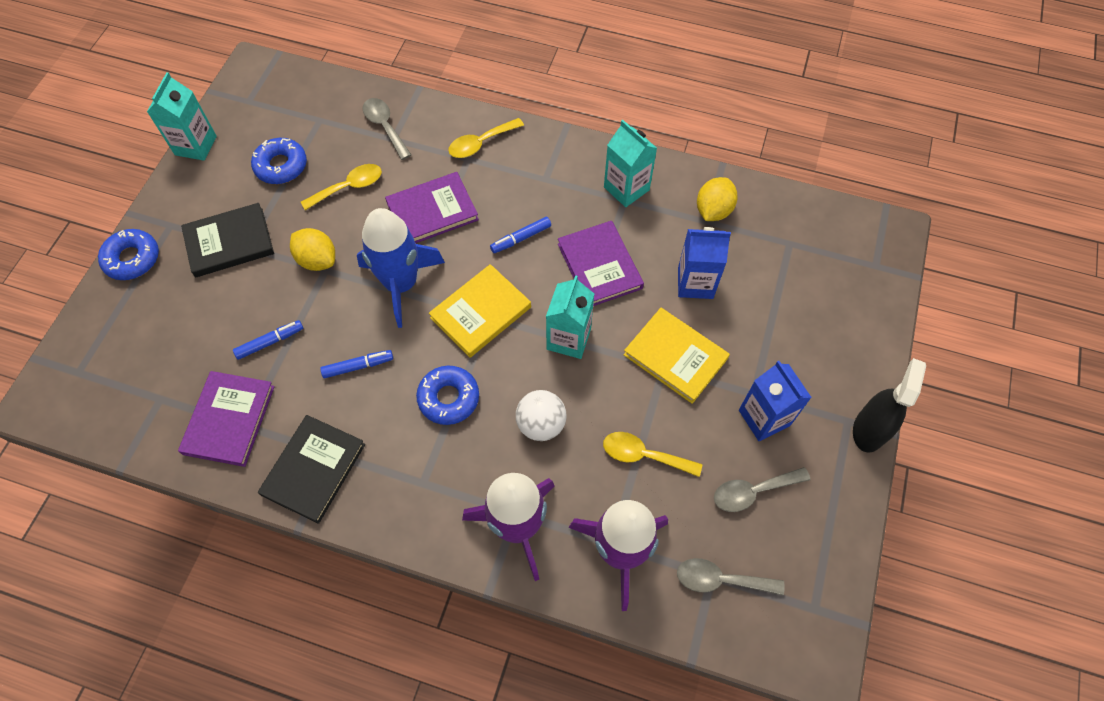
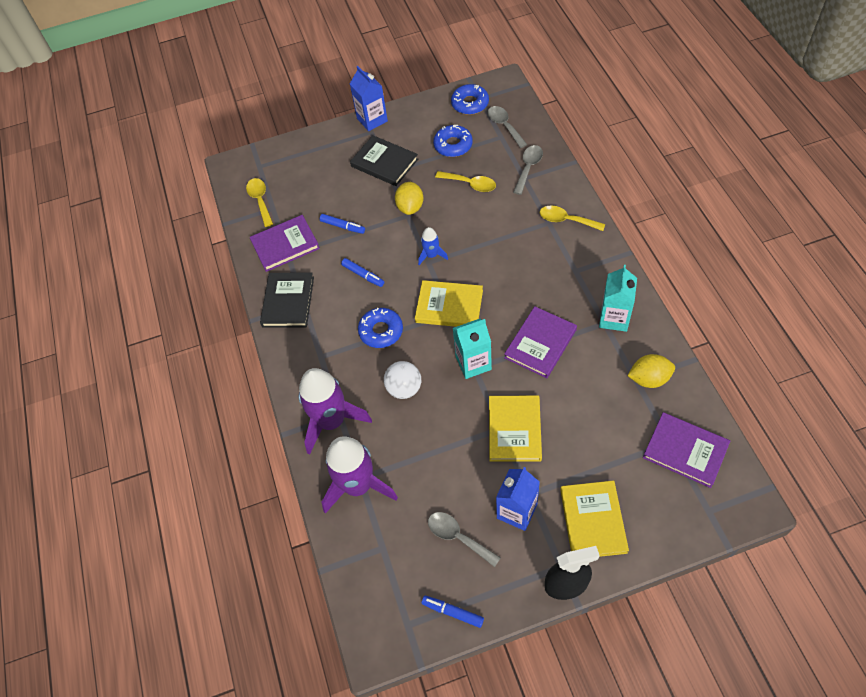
camera: 60 degrees right, 5 degrees down
(132, 259) = (337, 134): blue donut -> blue donut (470, 104)
(196, 145) = (428, 101): turquoise carton -> none
(313, 469) = (288, 302): black book -> black book turned 75 degrees counterclockwise
(401, 284) = (431, 255): blue rocket -> blue rocket, size x0.48
(432, 211) = (494, 233): purple book -> purple book (685, 451)
(521, 238) = (519, 289): blue marker -> blue marker (453, 612)
(643, 455) = (430, 457): yellow spoon -> yellow spoon (260, 200)
(695, 283) = (580, 405): blue carton -> blue carton (372, 120)
(720, 580) = (383, 554): grey spoon -> grey spoon (504, 126)
(821, 360) = (593, 520): none -> yellow book

